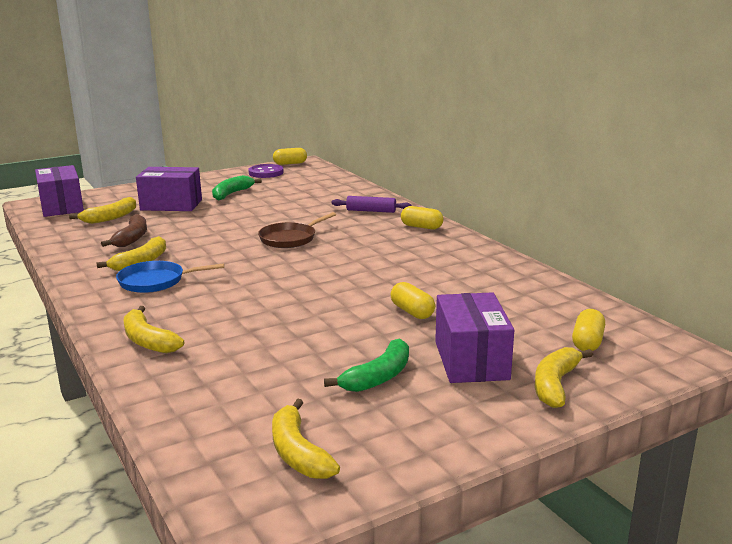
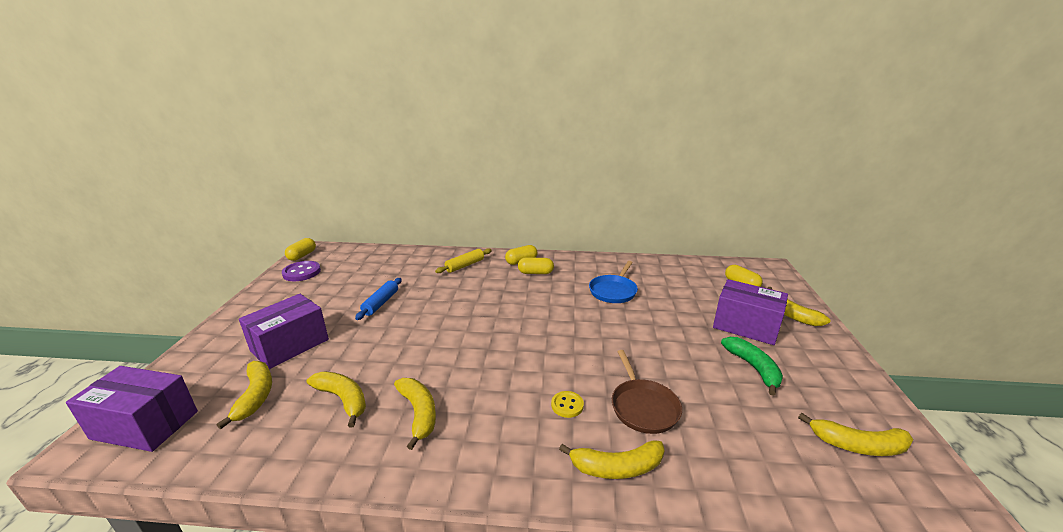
camera: 55 degrees left, 5 degrees up
(132, 238) = (343, 399): brown banana -> yellow banana
(155, 281) = (480, 419): blue pan -> blue pan (613, 291)
(206, 305) = (567, 405): none -> yellow button
(231, 194) = (322, 305): green banana -> none
(260, 207) = (381, 303): none -> blue rolling pin
(290, 239) = (472, 315): brown pan -> brown pan (643, 407)
(371, 211) = (465, 265): purple rolling pin -> yellow rolling pin
(412, 312) = (660, 318): yellow capsule -> yellow capsule (535, 273)

